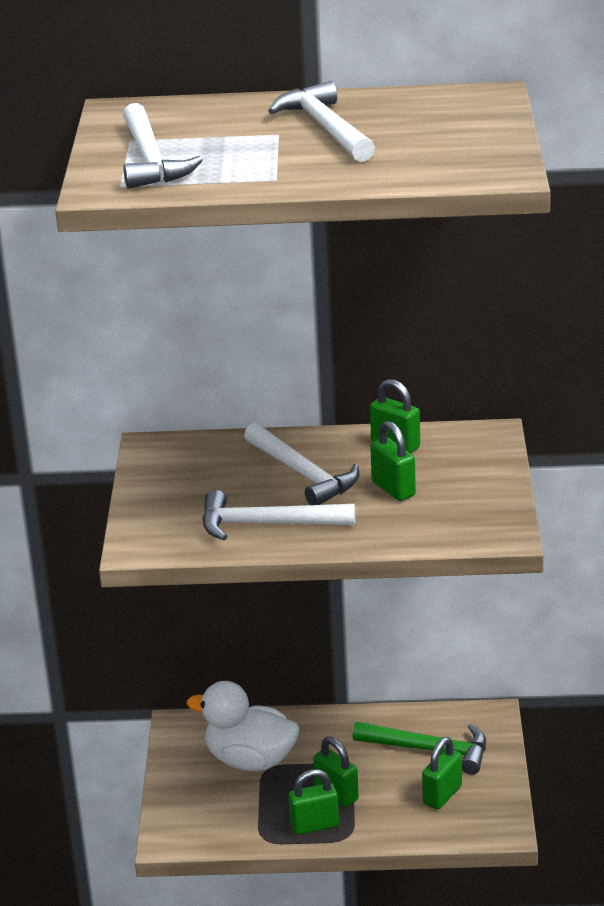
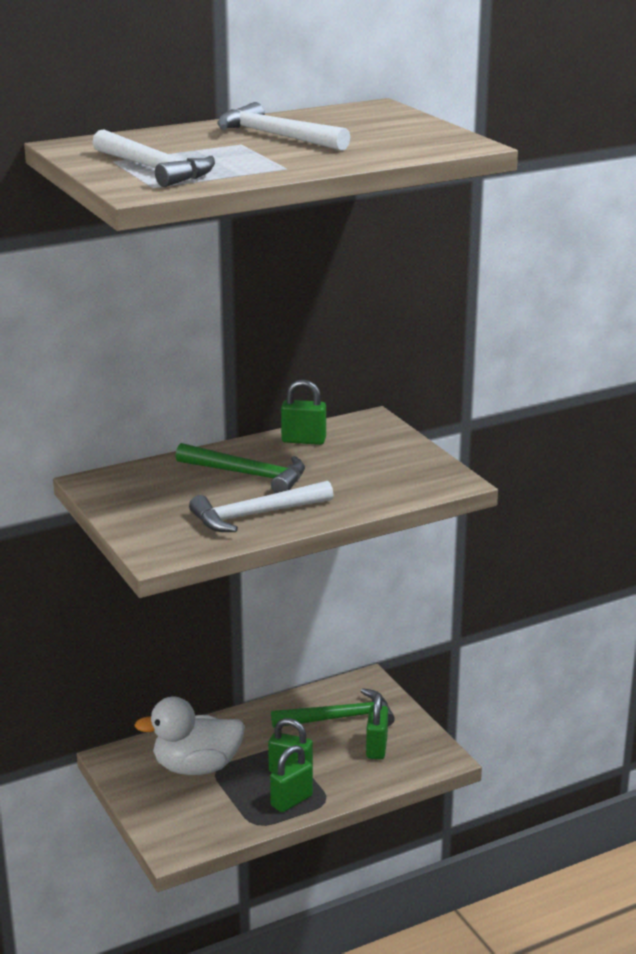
camera: 30 degrees left, 5 degrees down
(303, 474) = (248, 475): white hammer -> green hammer
(393, 489) = (334, 470): green padlock -> none

